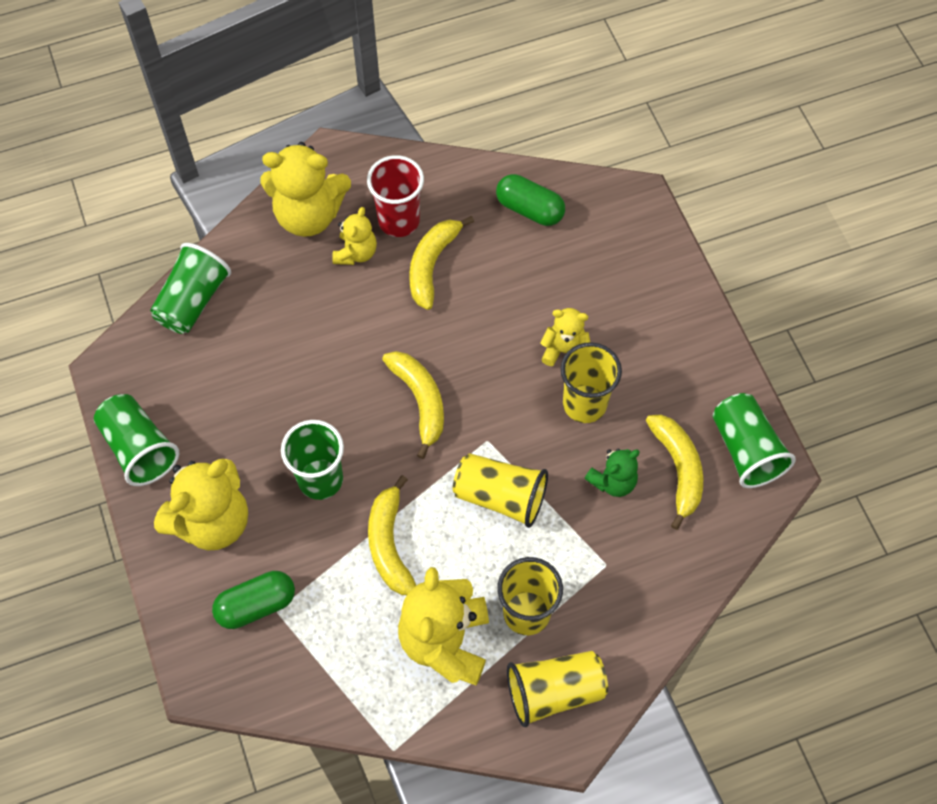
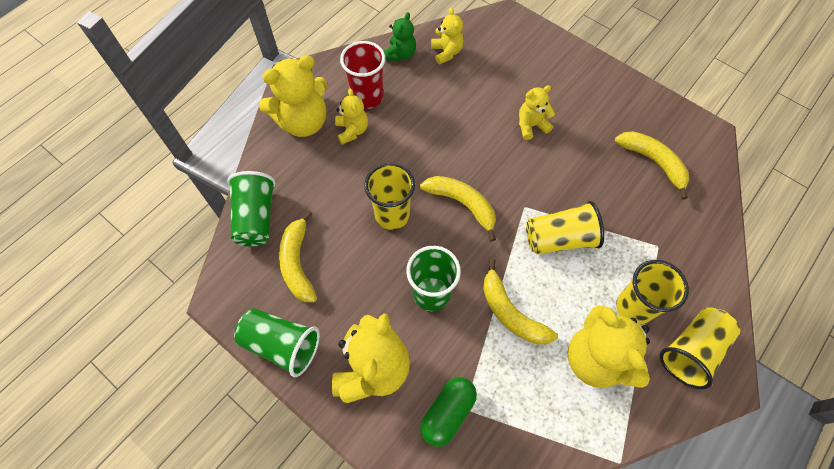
camera: 30 degrees left, 0 degrees up
(432, 265) = (408, 114): yellow banana -> yellow banana (297, 263)
(529, 209) = (447, 52): green capsule -> yellow teddy bear
(584, 404) = (567, 152): yellow cup -> yellow cup (392, 215)
(613, 481) = (621, 190): green teddy bear -> green teddy bear (400, 54)
(746, 450) = (682, 130): green cup -> none

